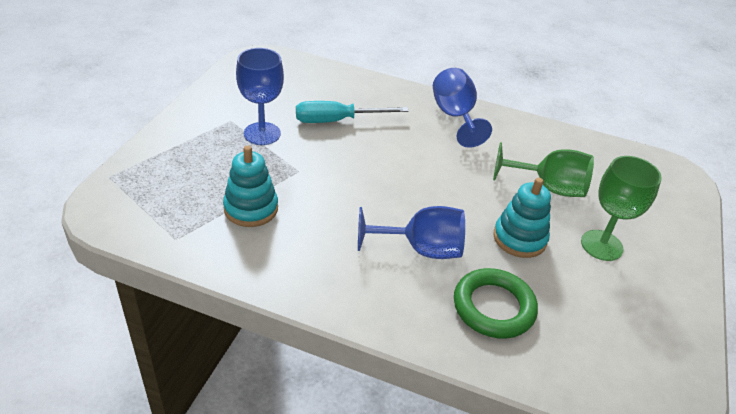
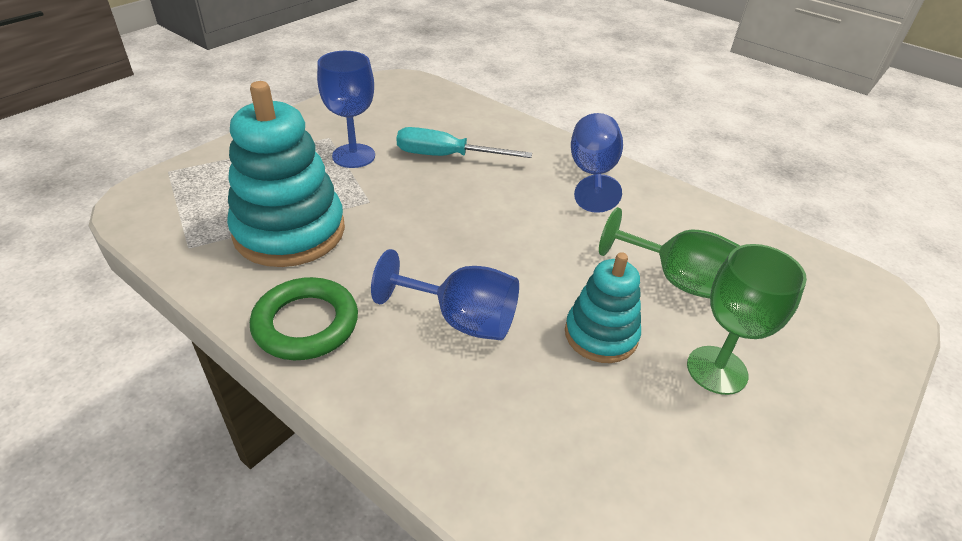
camera: 20 degrees right, 0 degrees up
(251, 208) = (289, 231): turquoise stacking toy -> turquoise stacking toy, size x1.71
(493, 307) = (516, 417): green ring -> green ring (306, 324)

